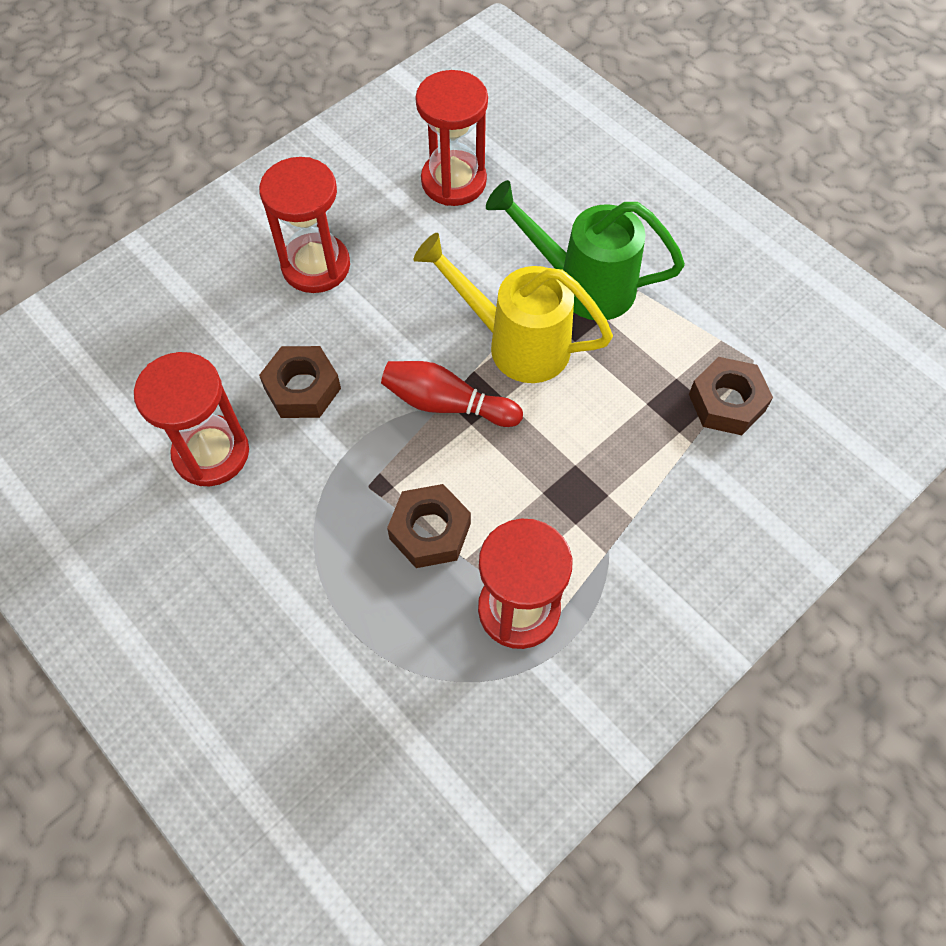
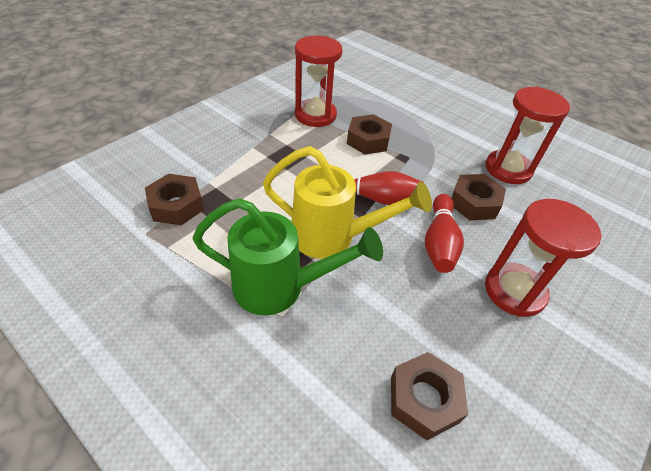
camera: 170 degrees right, 15 degrees down
(379, 330) = (439, 242): none -> red bowling pin
(453, 181) = (424, 399): red hourglass -> brown nut

